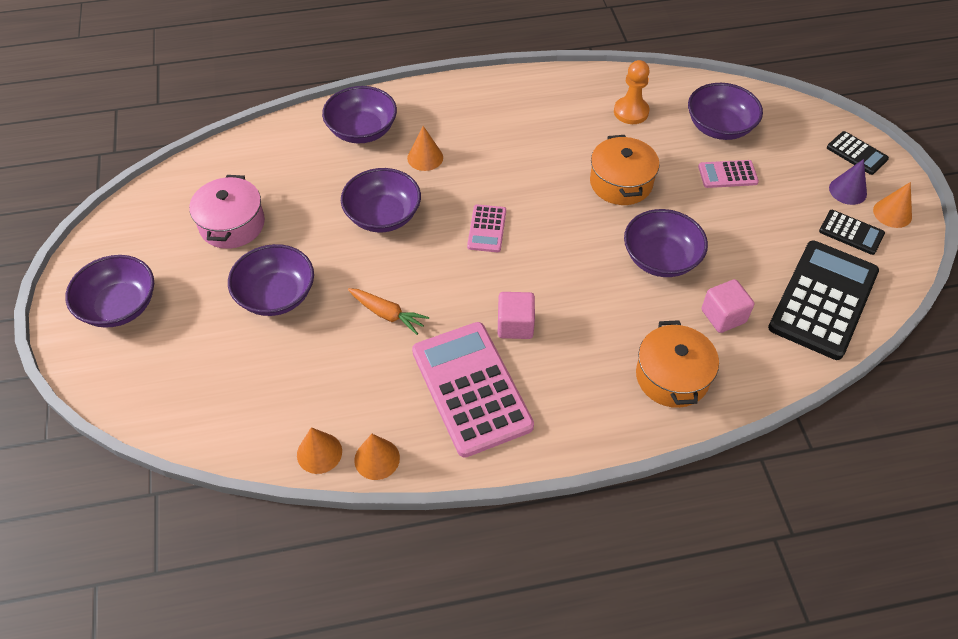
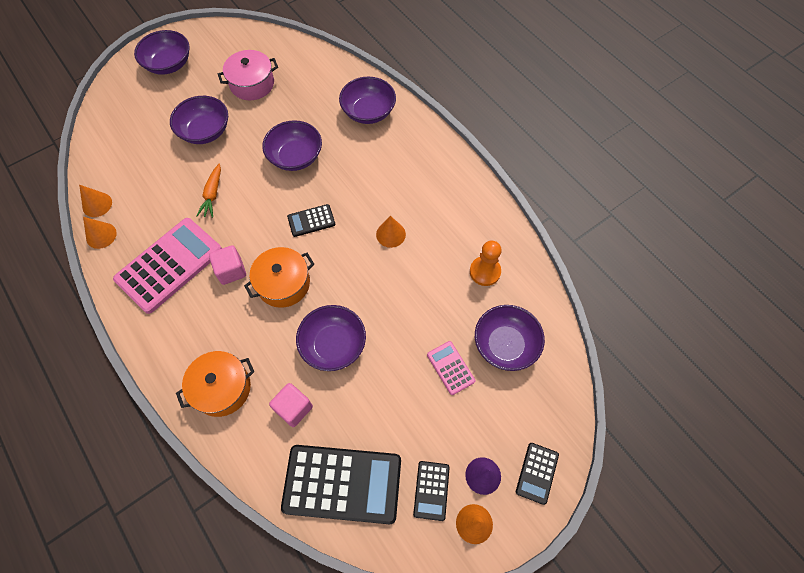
camera: 65 degrees right, 10 degrees up
(425, 157) = (361, 157): orange cone -> orange cone (390, 234)
(486, 229) = (311, 220): pink calculator -> black calculator
(621, 183) = (400, 291): orange pot -> orange pot (283, 284)

